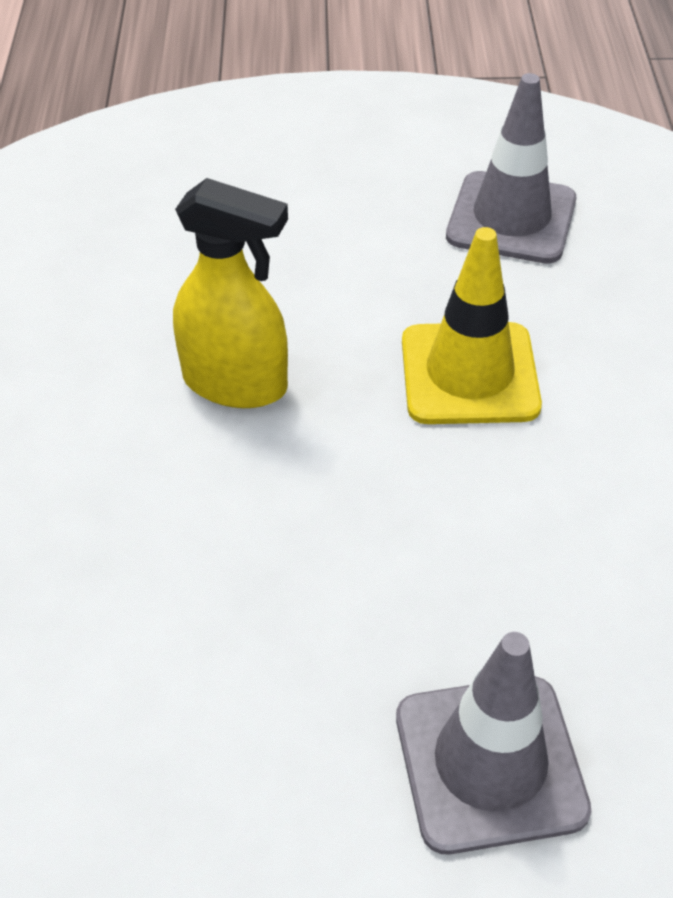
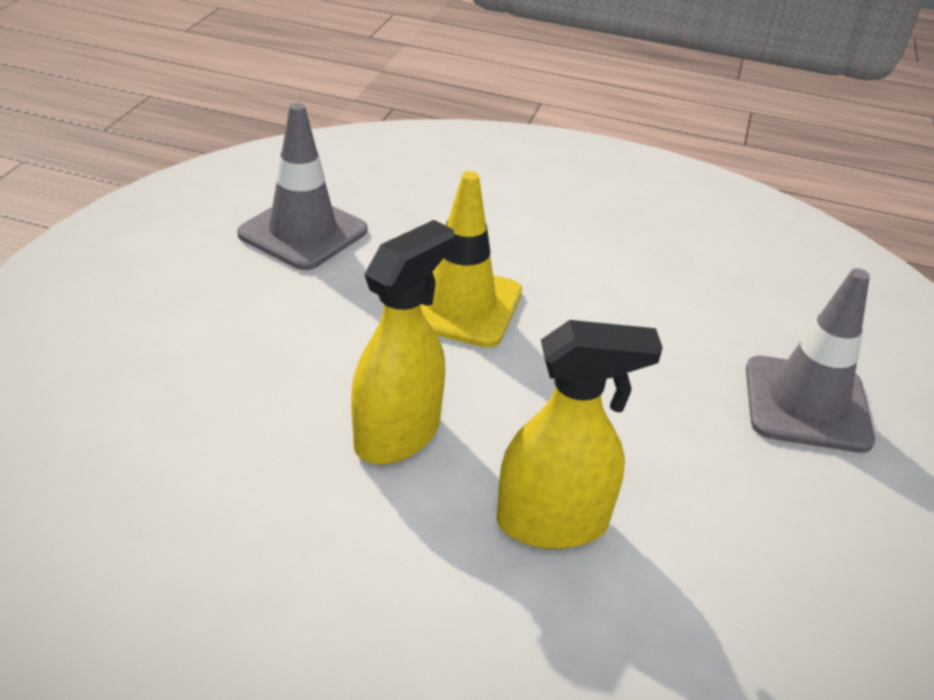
camera: 75 degrees left, 10 degrees down
(166, 531) = (553, 522): none -> yellow spray bottle

